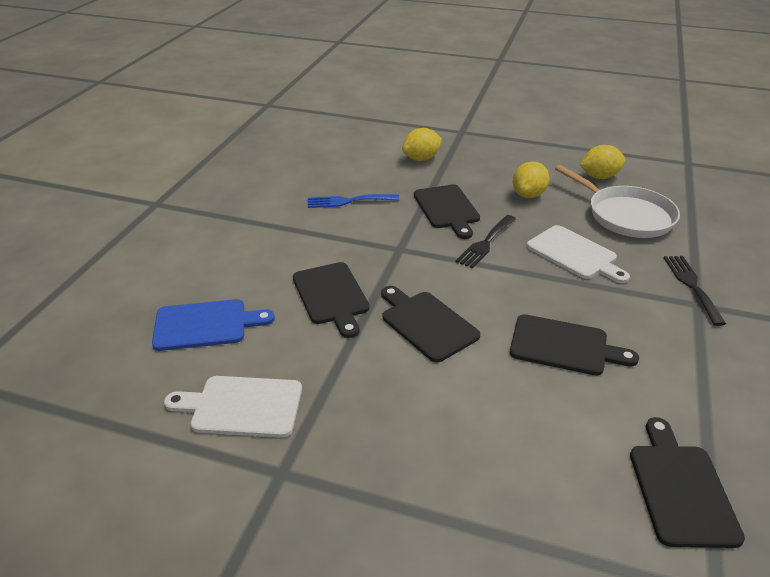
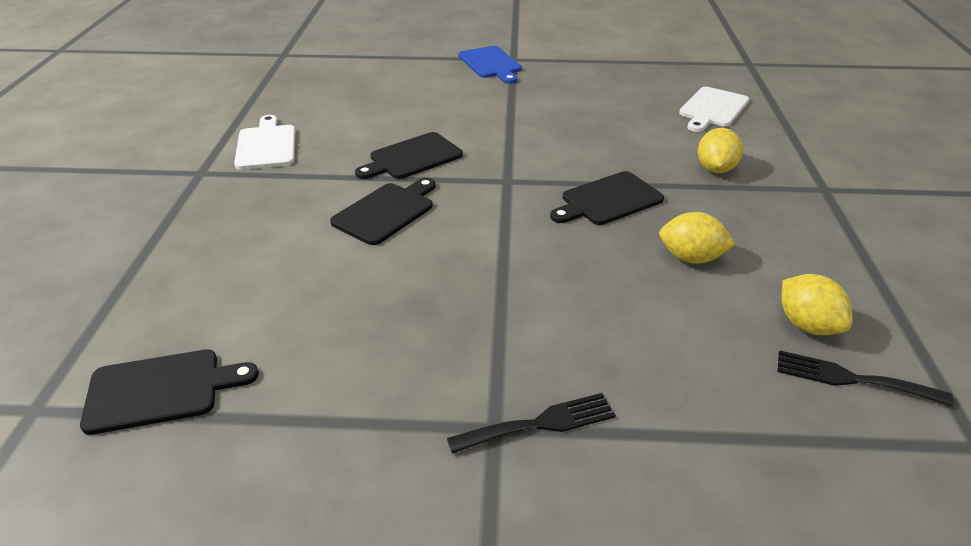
camera: 75 degrees right, 0 degrees up
(205, 325) = (356, 113): blue cutting board -> blue cutting board (491, 64)
(348, 201) = (580, 140): blue fork -> none
(421, 159) = (715, 169): yellow lemon -> yellow lemon turned 60 degrees clockwise
(485, 243) = (549, 233): black fork -> black fork (851, 379)
(564, 346) = (371, 302): black cutting board -> none
(574, 254) = (563, 305): white cutting board -> white cutting board (712, 109)
(626, 216) = (701, 355): white pan -> none

